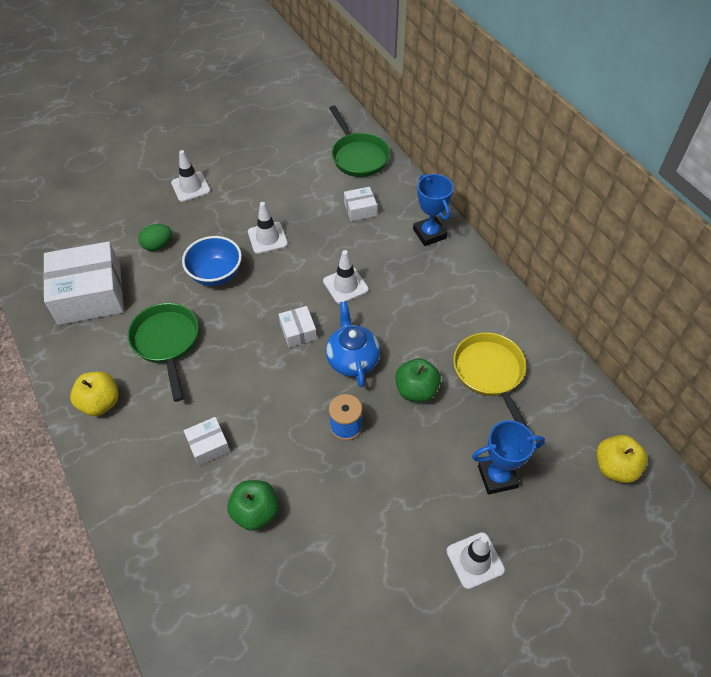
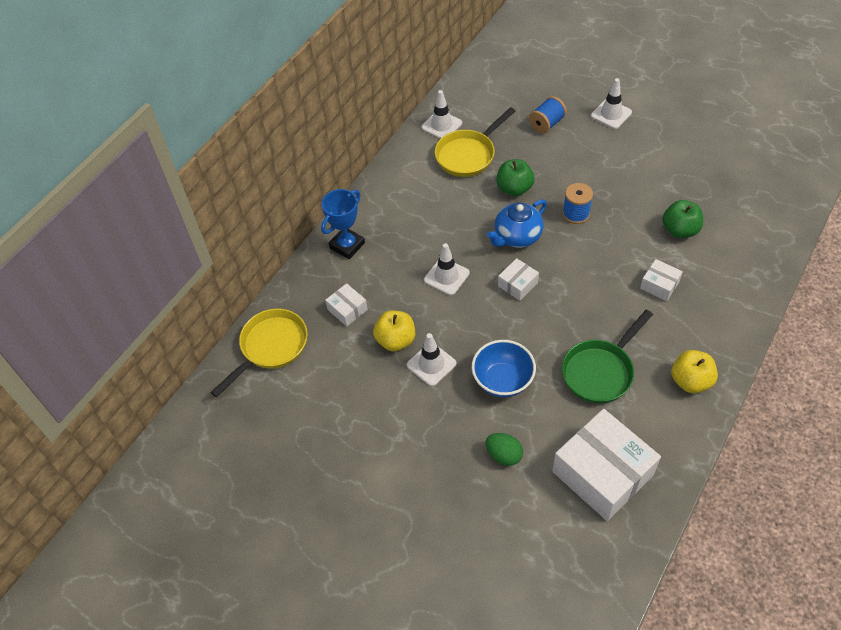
camera: 115 degrees left, 0 degrees up
(190, 187) = (406, 479): white traffic cone -> white traffic cone (441, 125)
(358, 156) = (270, 347): green pan -> yellow pan
(497, 476) = (546, 124): blue trophy -> blue spool
(615, 467) = (494, 75): yellow apple -> yellow apple (396, 340)

